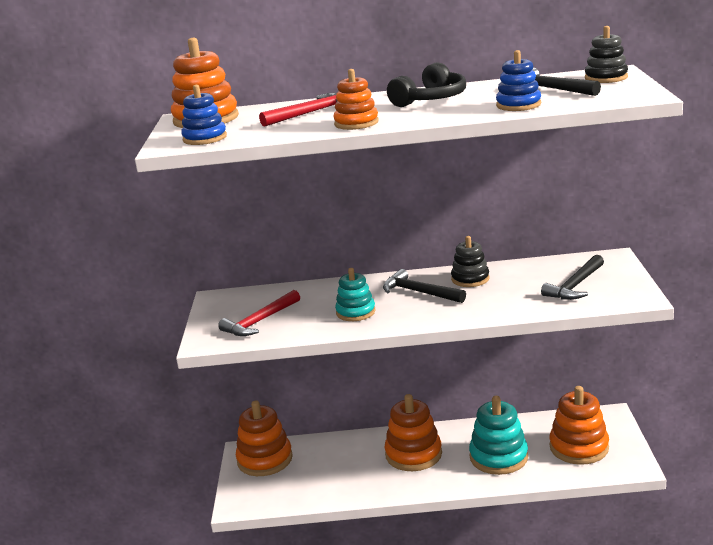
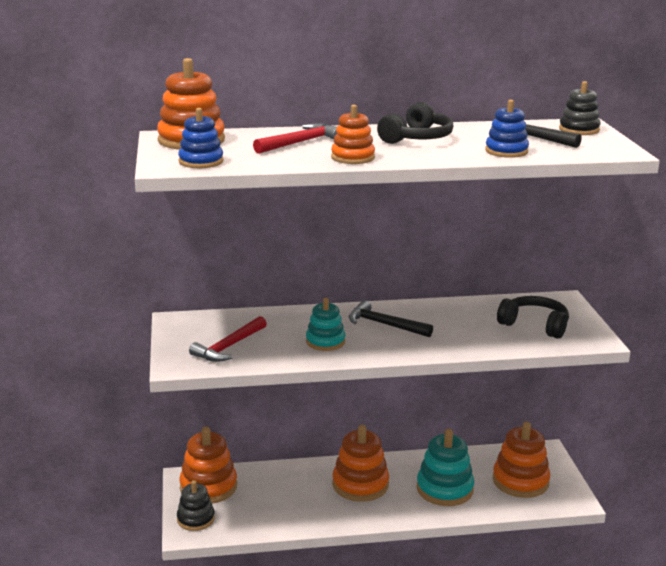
camera: 10 degrees left, 0 degrees up
(470, 279) = (432, 313): black stacking toy -> black stacking toy (195, 519)
(575, 286) = (534, 325): black hammer -> black headphones

